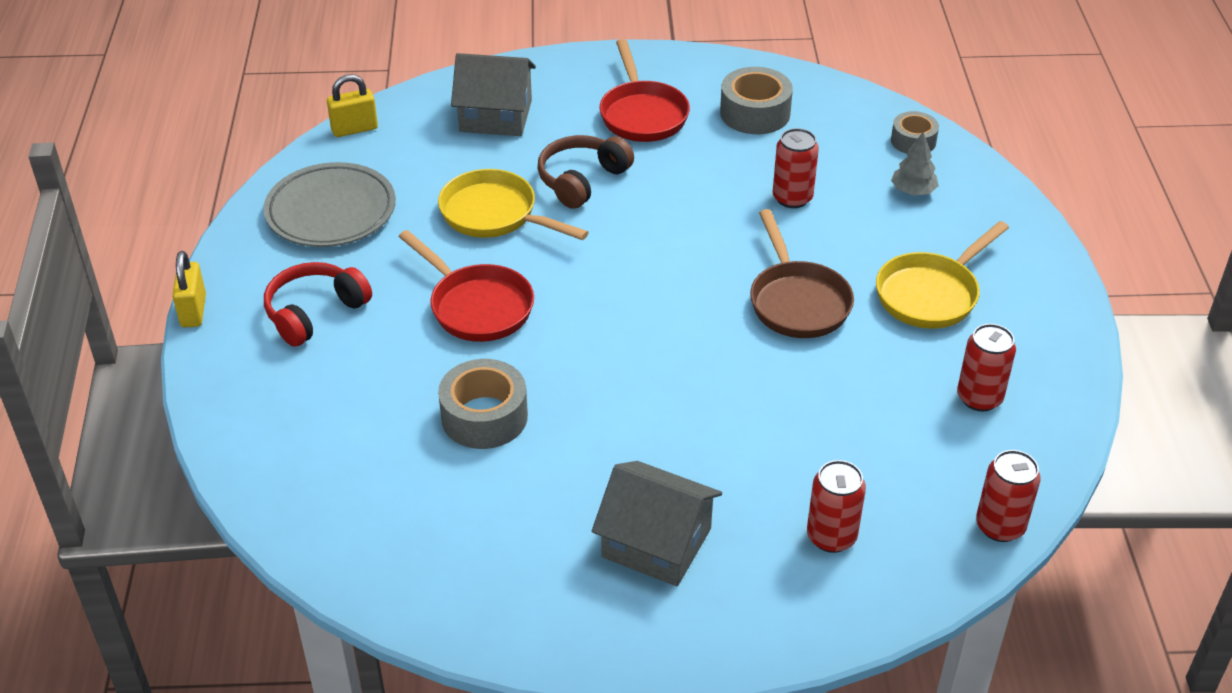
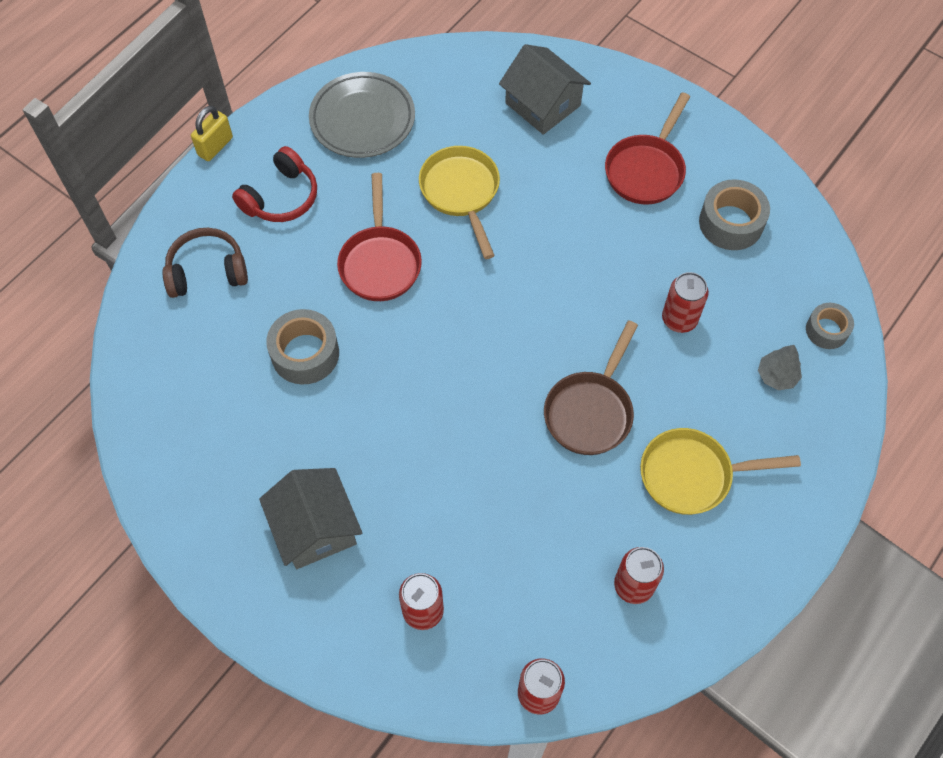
camera: 40 degrees right, 20 degrees up
(314, 312) = (281, 197): red headphones -> red headphones turned 135 degrees clockwise
(354, 129) = (439, 56): yellow padlock -> none
(582, 180) = (547, 202): brown headphones -> brown headphones (207, 271)

